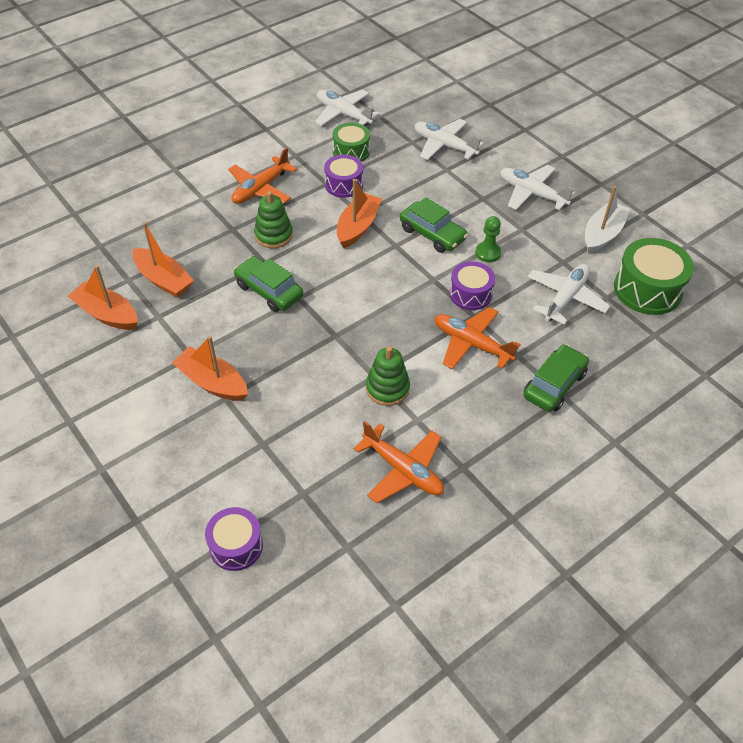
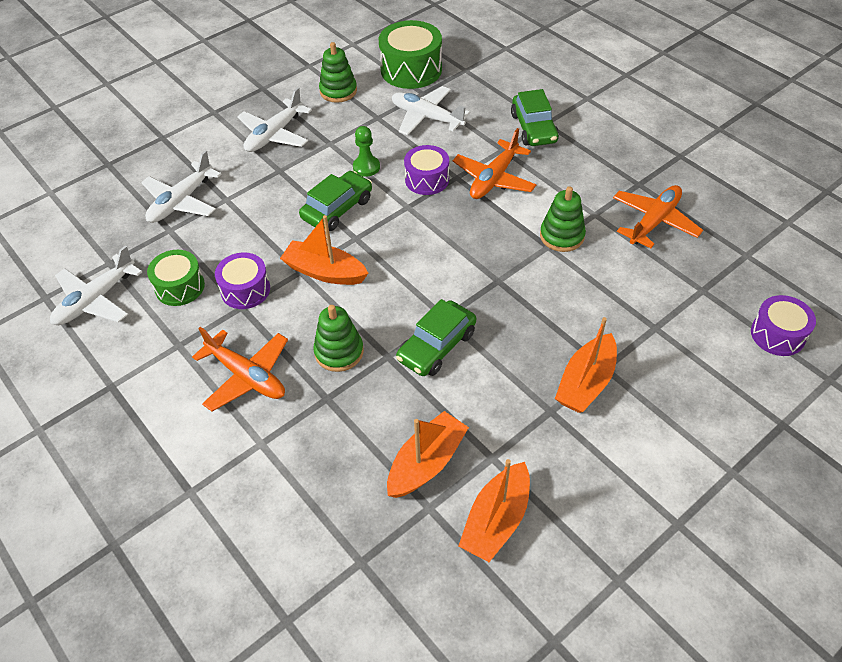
camera: 90 degrees left, 0 degrees up
(554, 385) = (534, 128): green car -> green car turned 135 degrees counterclockwise
(602, 234) = (338, 91): white boat -> green stacking toy

